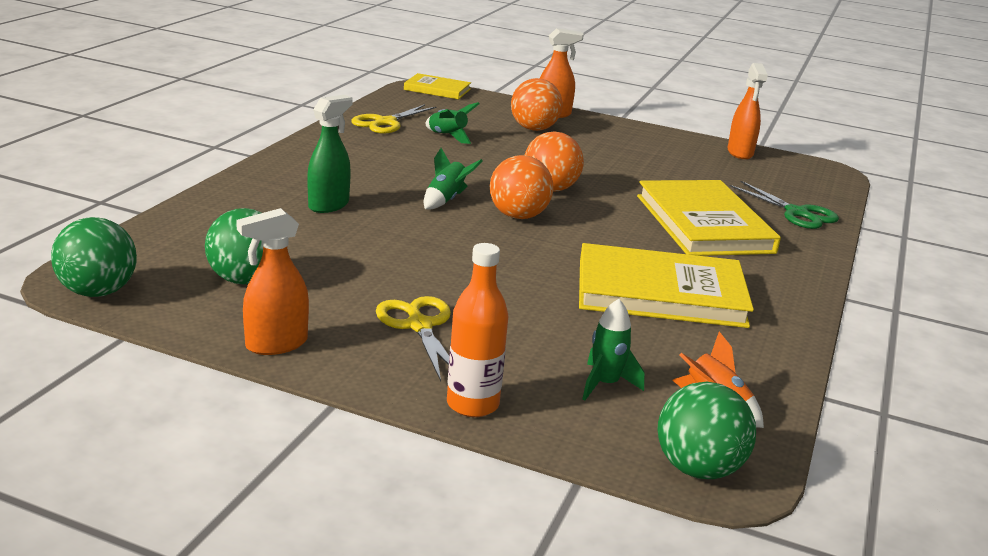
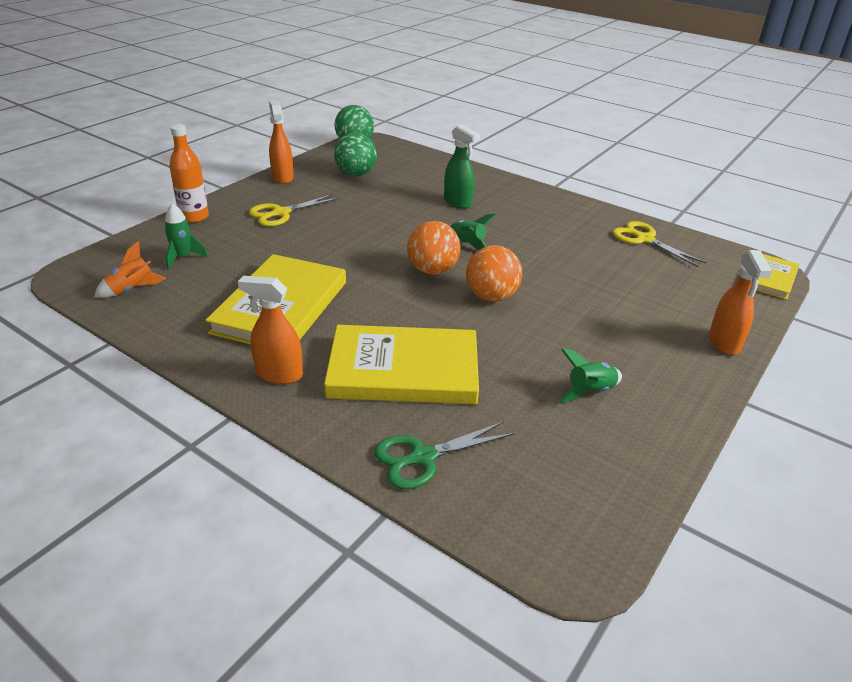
camera: 105 degrees right, 10 degrees up
(419, 326) = (281, 213): yellow scissors -> yellow scissors turned 150 degrees clockwise
(447, 136) = (618, 265): green rocket -> green rocket (590, 391)
(534, 129) = (662, 319): orange ball -> none
(698, 468) = (87, 268): green ball -> none
(740, 153) = (632, 479): orange spray bottle -> orange spray bottle (279, 374)

